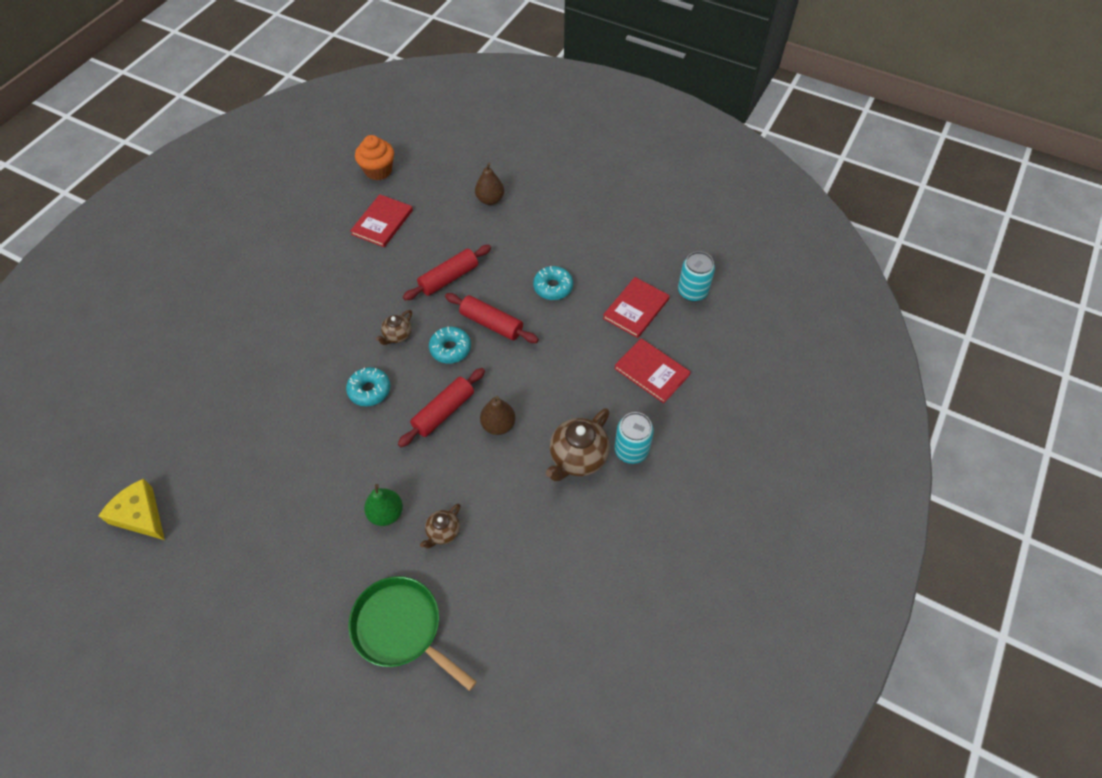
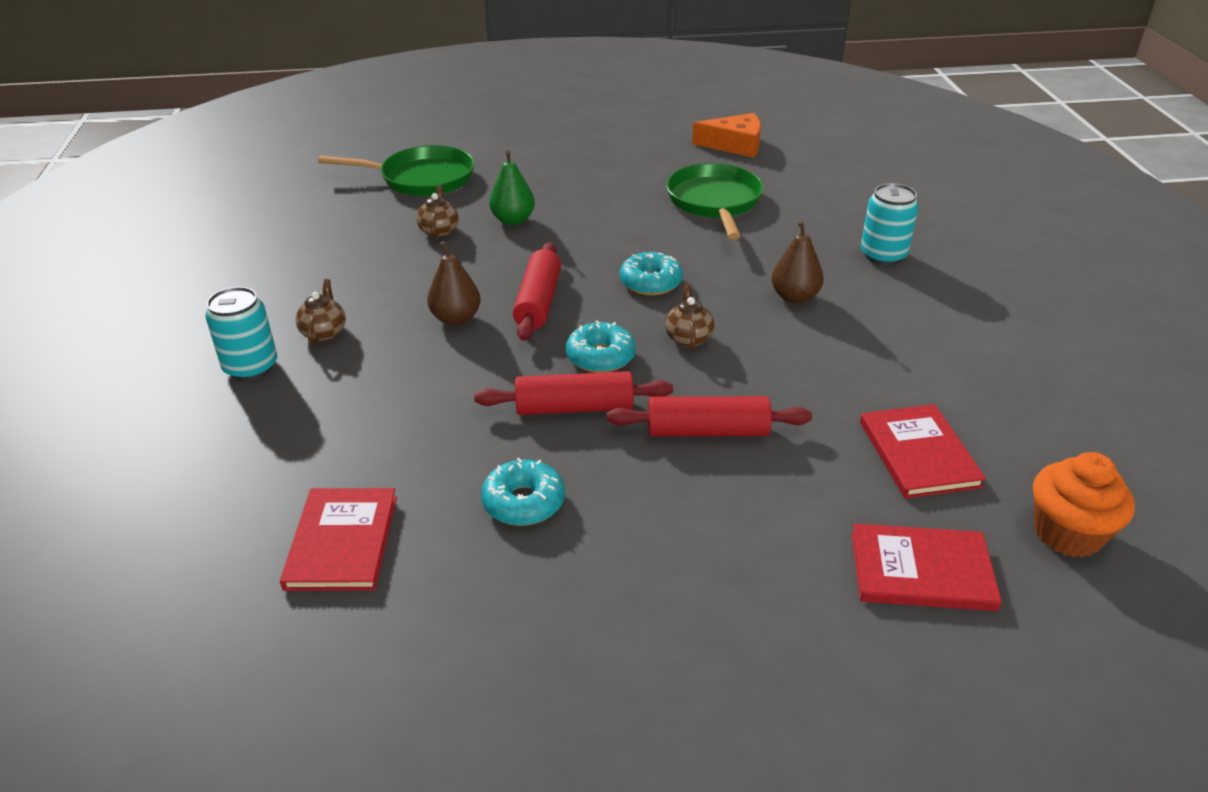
camera: 145 degrees right, 20 degrees down
(140, 515) = (735, 145): yellow cheese -> orange cheese
(245, 447) = (714, 202): none -> green pan
(448, 278) = (707, 431): red rolling pin -> red rolling pin turned 75 degrees clockwise
(490, 199) = (802, 597): brown pear -> brown pear (794, 297)
(577, 458) = (324, 333): brown teapot -> brown teapot, size x0.55
(651, 372) = (262, 463): red book -> red book (921, 571)
(692, 291) = (235, 631): turquoise can -> turquoise can (883, 255)

